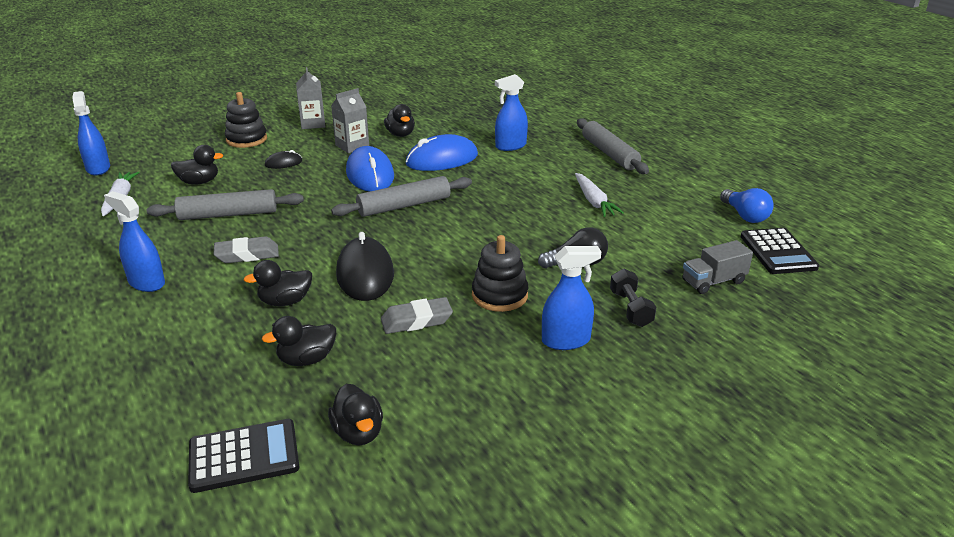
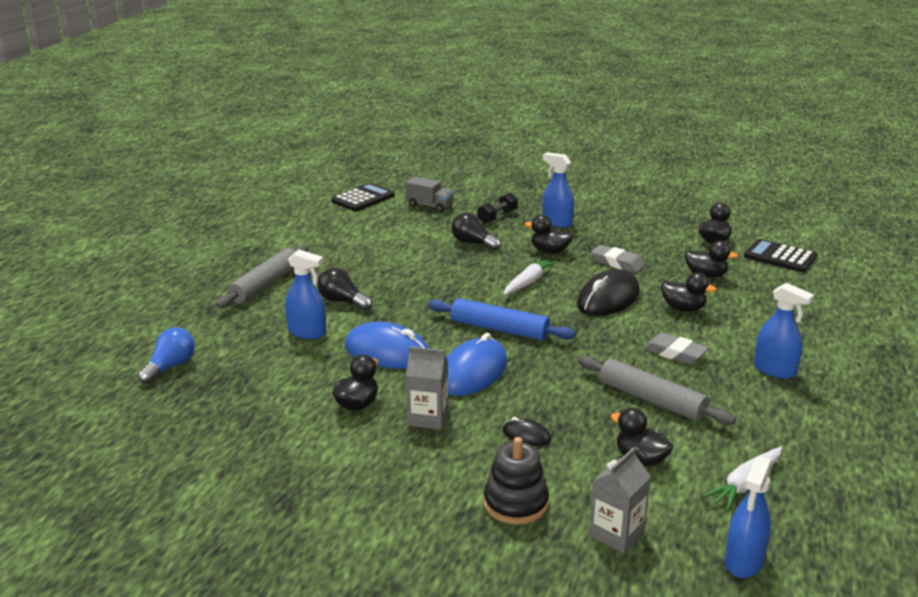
camera: 130 degrees left, 5 degrees down
(146, 283) = (775, 370): blue spray bottle -> blue spray bottle turned 45 degrees counterclockwise
(313, 124) = (406, 483): grey carton -> grey carton (616, 534)
(404, 206) = (499, 329): grey rolling pin -> blue rolling pin
(499, 295) = (549, 251): black stacking toy -> black duck
(539, 169) = (343, 301): none -> black light bulb
(594, 201) = (373, 263): white carrot -> white carrot (528, 282)
(745, 216) = (322, 215): blue light bulb -> blue light bulb (170, 367)

